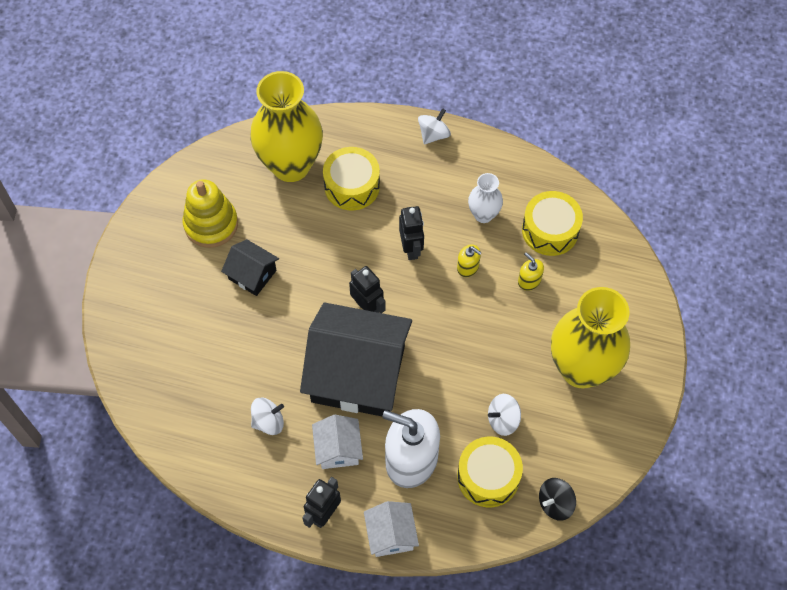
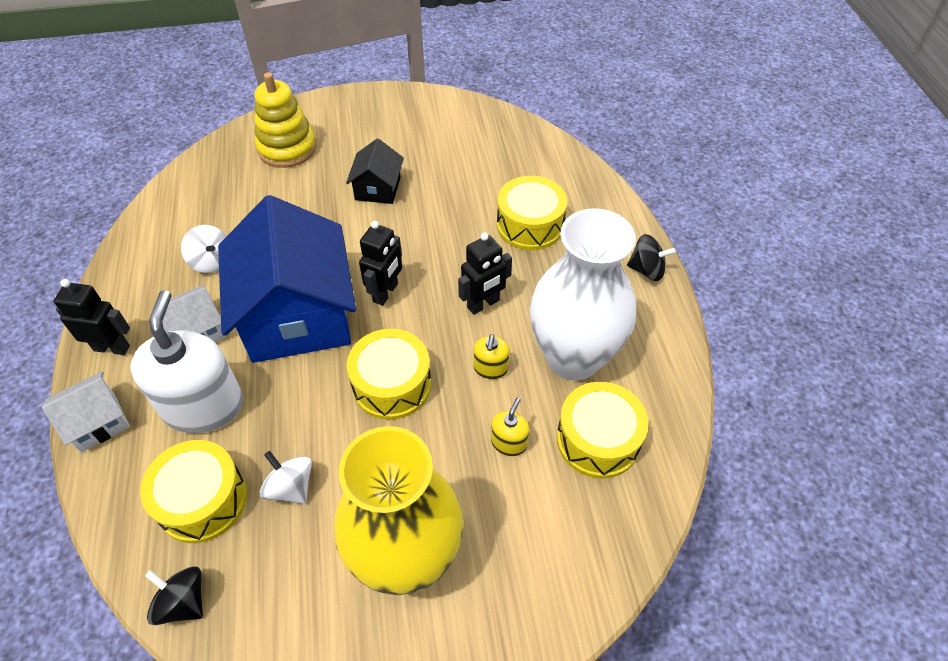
camera: 65 degrees right, 10 degrees down
(211, 224) = (418, 141): yellow stacking toy -> yellow stacking toy (287, 148)
(291, 165) = (521, 170): yellow vase -> none
(358, 374) = (297, 315): black house -> blue house
(433, 134) = (646, 270): white spinning top -> black spinning top
(451, 332) = (392, 385): none -> yellow drum
(483, 215) = (573, 357): white vase -> white vase, size x2.09

